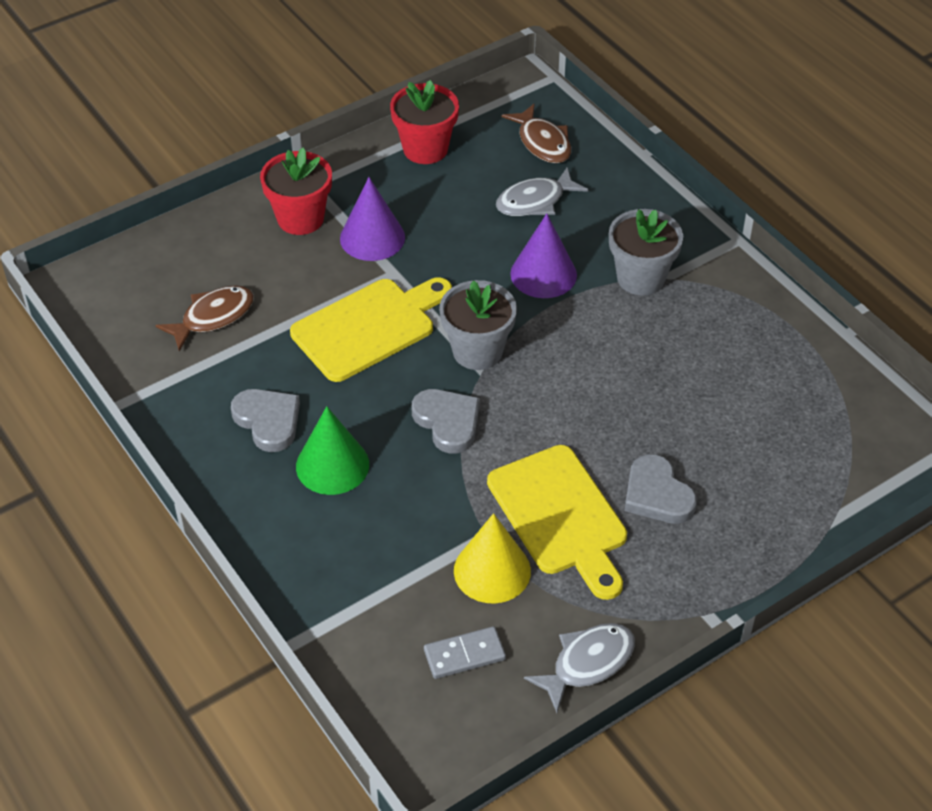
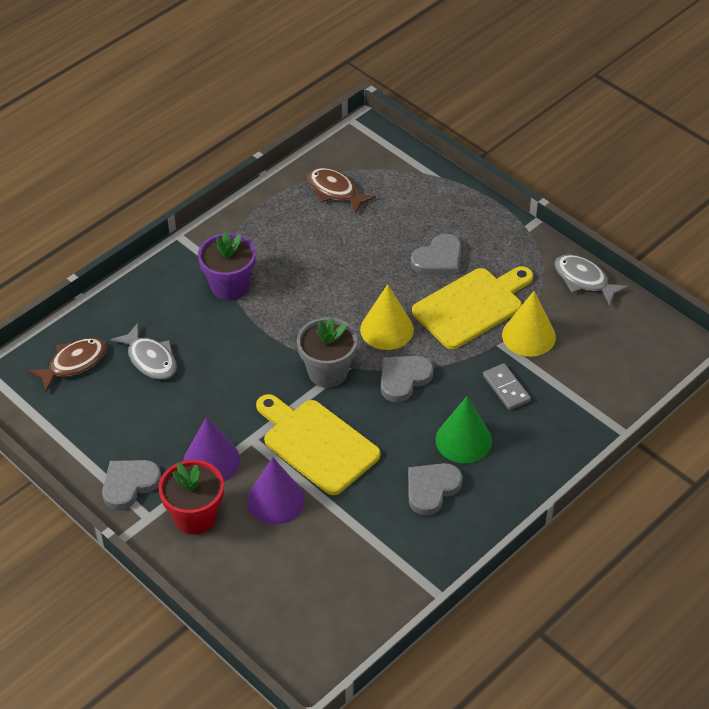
camera: 100 degrees left, 0 degrees up
(213, 317) = (328, 553): brown fish -> brown fish (335, 191)
(360, 173) = (129, 485): none -> grey heart
(425, 149) = (91, 443): red flower pot -> none
(464, 655) = (599, 340): grey domino -> grey domino (506, 388)
(537, 418) = (387, 329): none -> yellow cone
(543, 274) = (235, 343): purple cone -> purple cone (275, 500)
(640, 278) = (229, 286): grey flower pot -> purple flower pot

